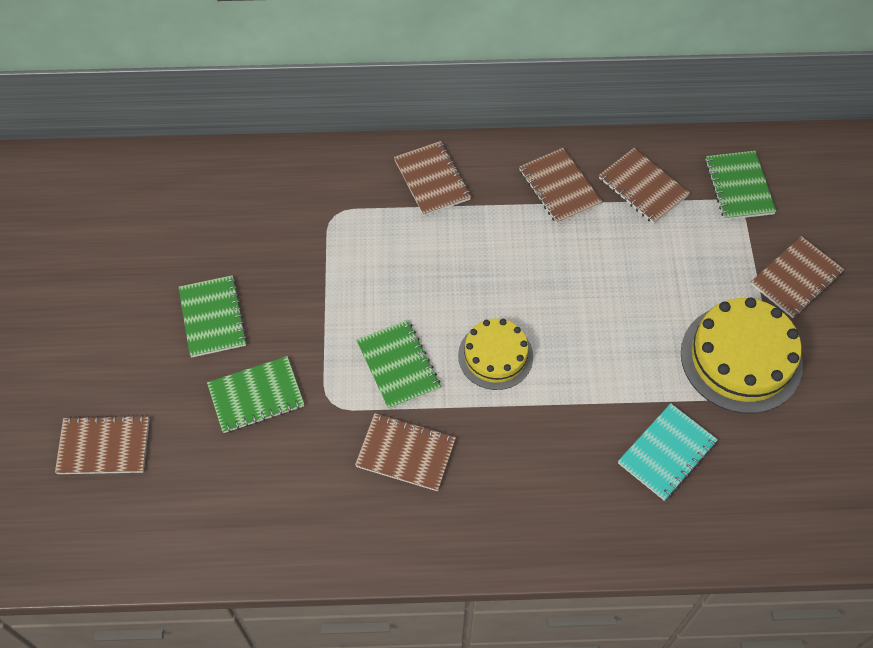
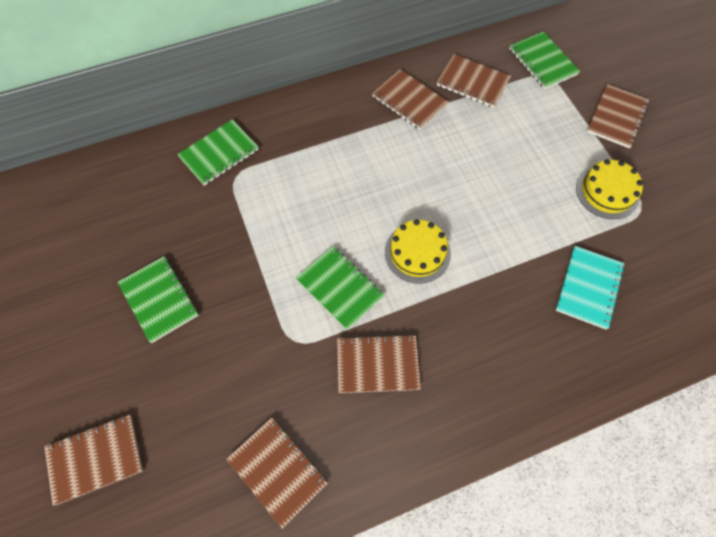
camera: 20 degrees left, 5 degrees up
(256, 396) = (224, 358): green notebook -> green notebook (219, 154)
(432, 180) = (306, 124): brown notebook -> brown notebook (277, 471)
(741, 358) = (607, 191): yellow cake -> yellow cake, size x0.62

